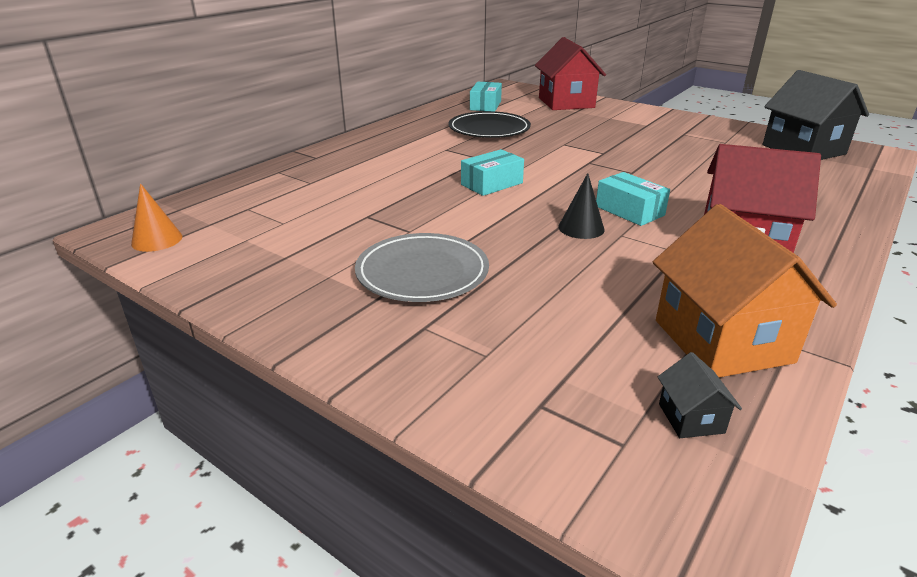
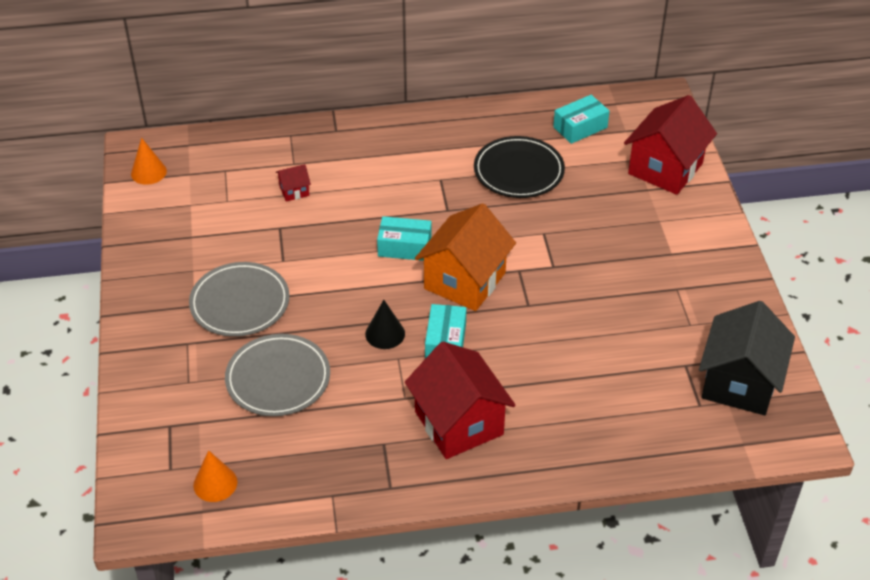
camera: 45 degrees right, 15 degrees up
(340, 194) = (294, 191): none -> red house
(564, 299) = (278, 378): none -> grey plate
(691, 418) = (215, 483): black house -> orange cone
(722, 341) = (304, 466): orange house -> orange house (464, 281)

